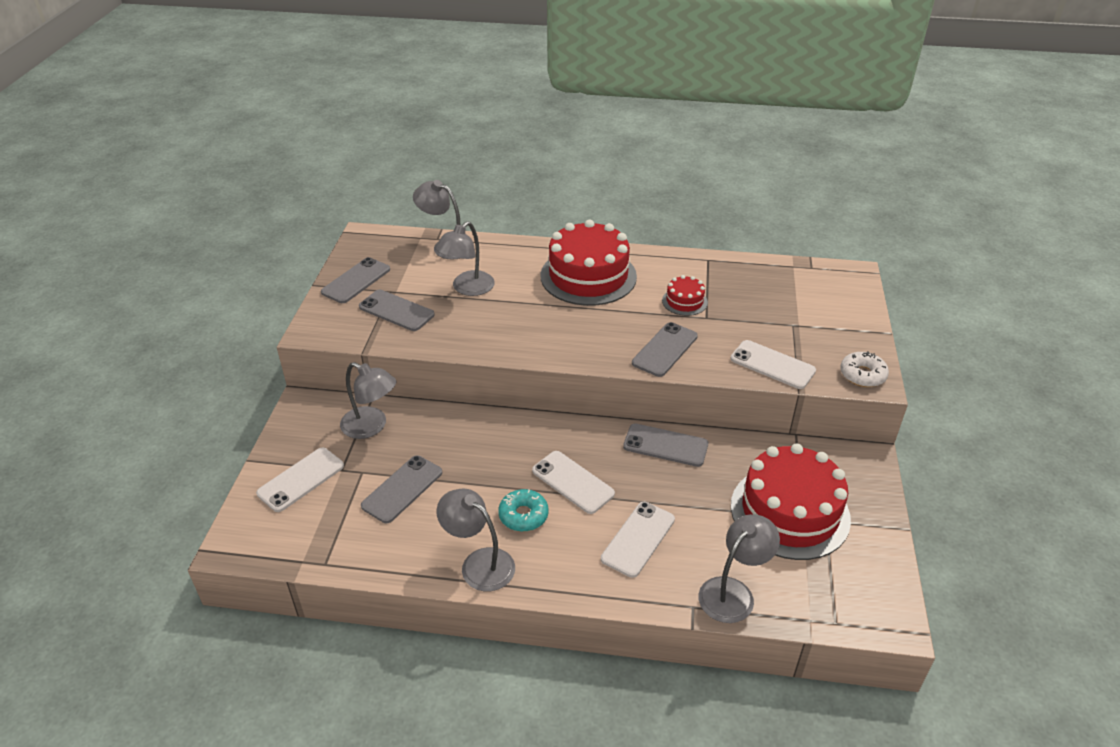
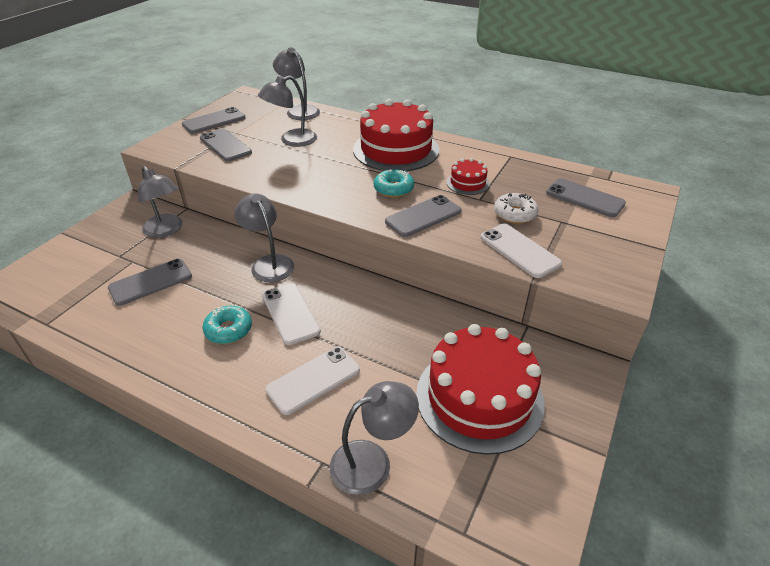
camera: 20 degrees right, 0 degrees up
(301, 479) = (84, 256): white phone -> none
(479, 563) = (161, 360): grey lamp -> grey lamp (269, 263)
(616, 325) = (393, 189): none -> turquoise donut
(665, 445) = (394, 304): grey phone -> grey phone (585, 198)
(862, 375) = (611, 280): white donut -> white donut (514, 214)

